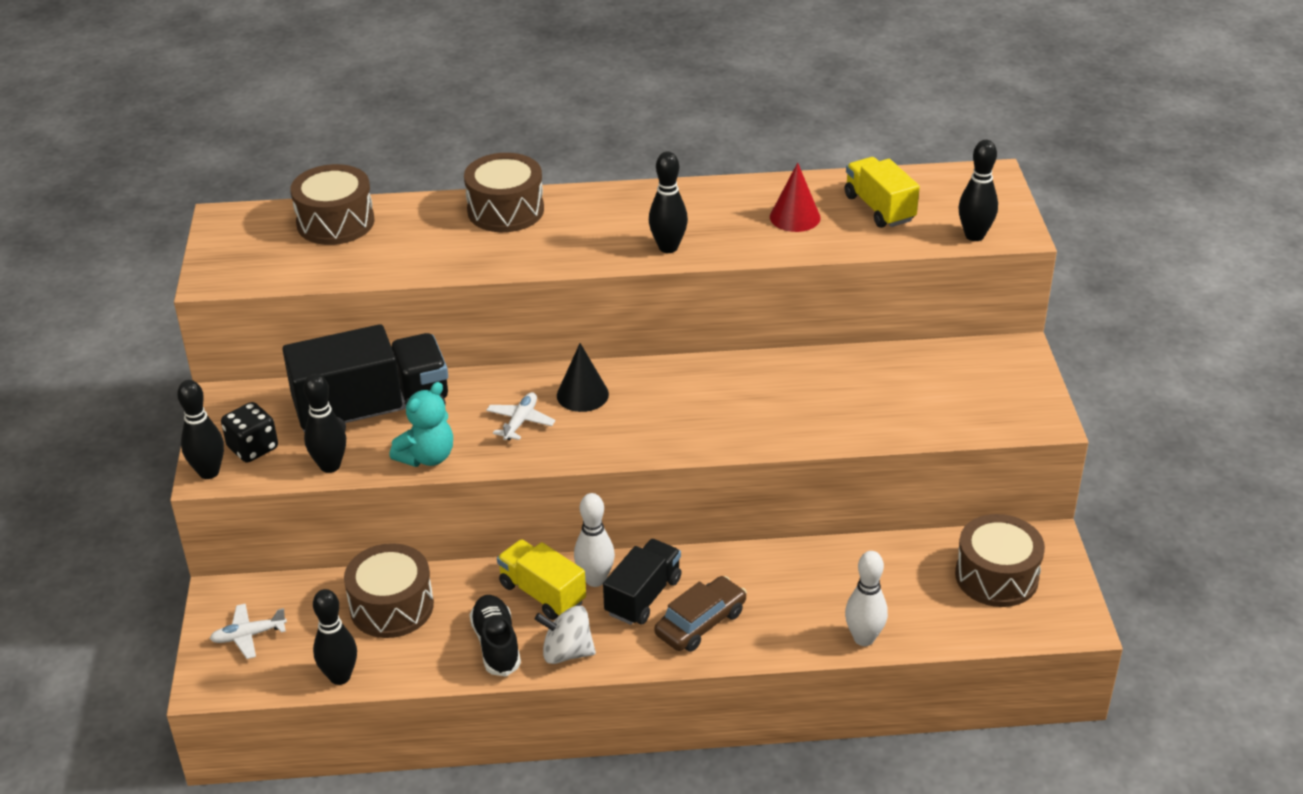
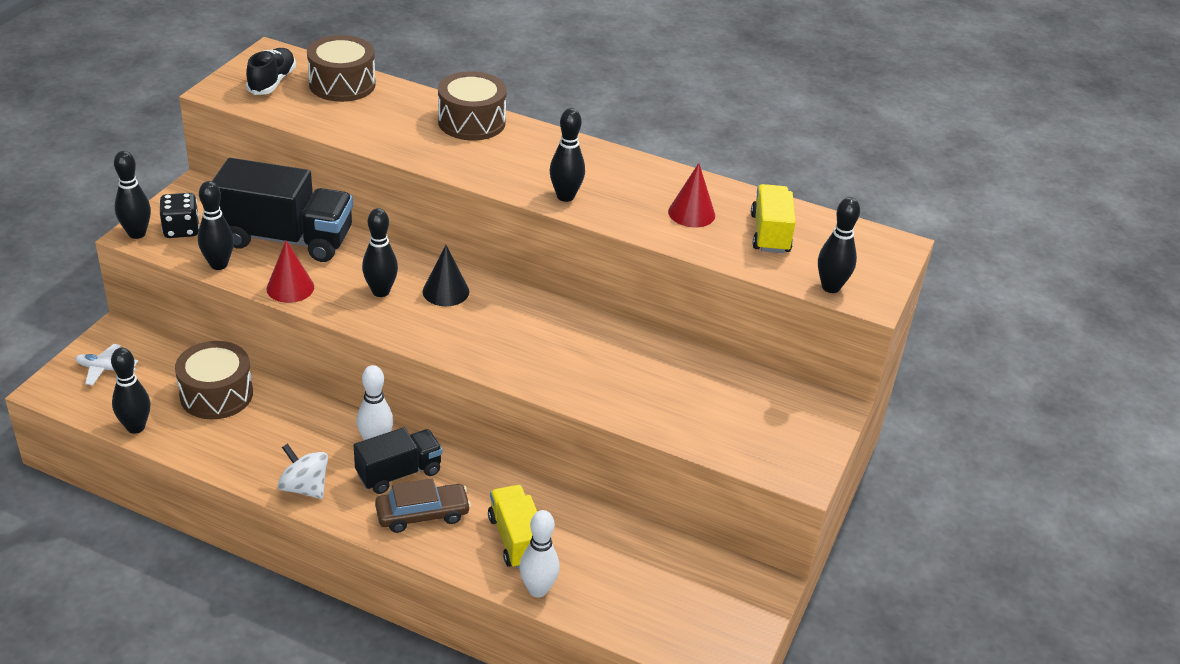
camera: 25 degrees right, 0 degrees up
(427, 457) = (290, 287): turquoise teddy bear -> red cone
(496, 644) = (261, 457): black shoe -> black shoe (272, 82)
(520, 422) = (381, 291): white plane -> black bowling pin
(542, 593) = (328, 435): yellow truck -> yellow truck (516, 539)
(996, 576) = (694, 594): brown drum -> none

